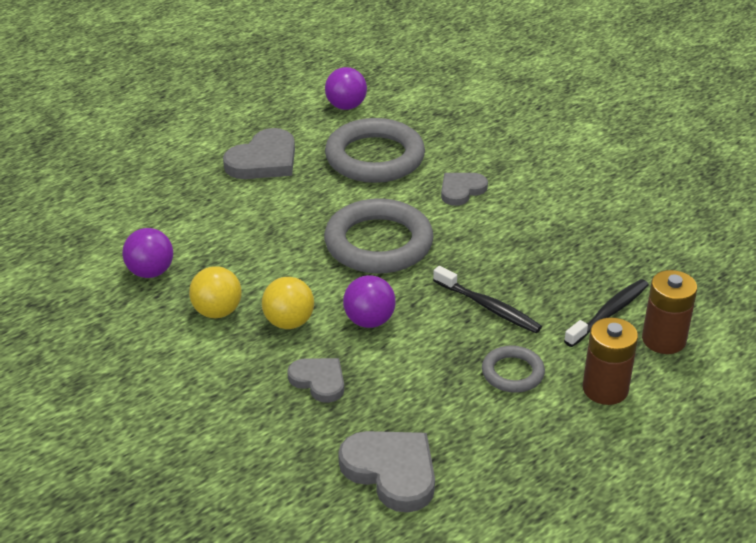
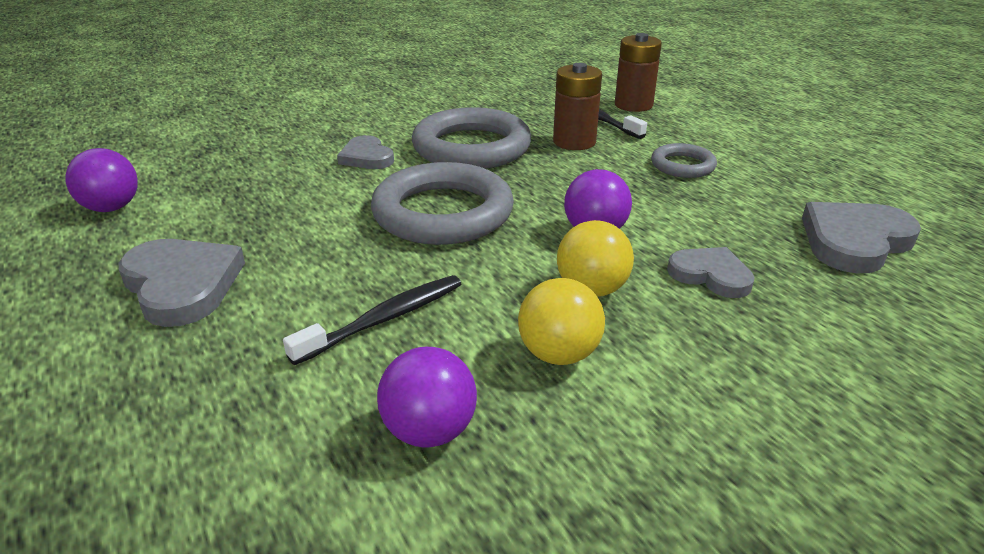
camera: 80 degrees left, 5 degrees down
(319, 381) = (711, 275): grey heart -> grey heart turned 75 degrees clockwise
(374, 157) = (256, 199): grey ring -> grey ring (471, 147)
(488, 307) = (579, 165): black toothbrush -> black toothbrush (384, 319)
(605, 389) = (700, 132): brown battery -> brown battery (574, 142)

